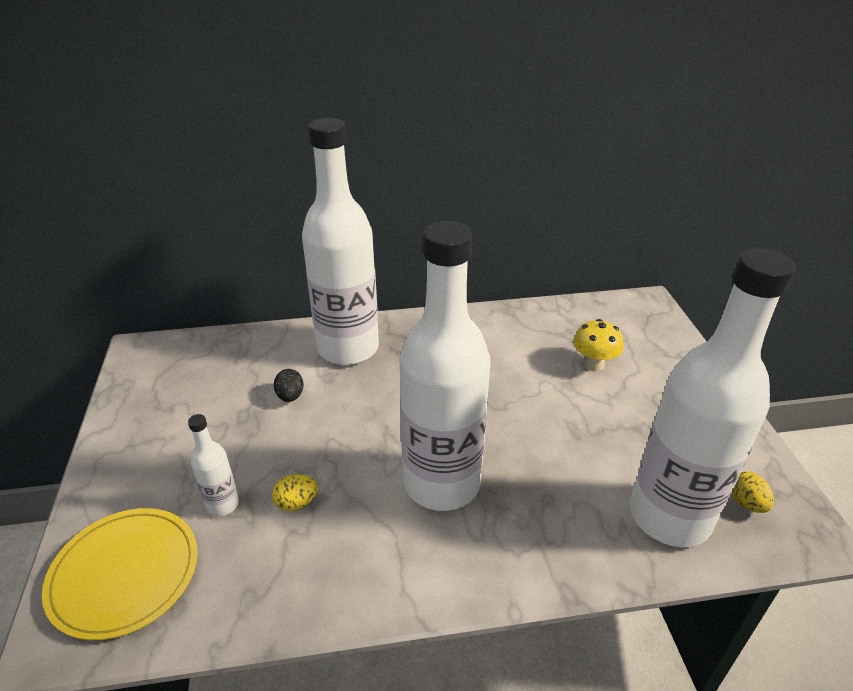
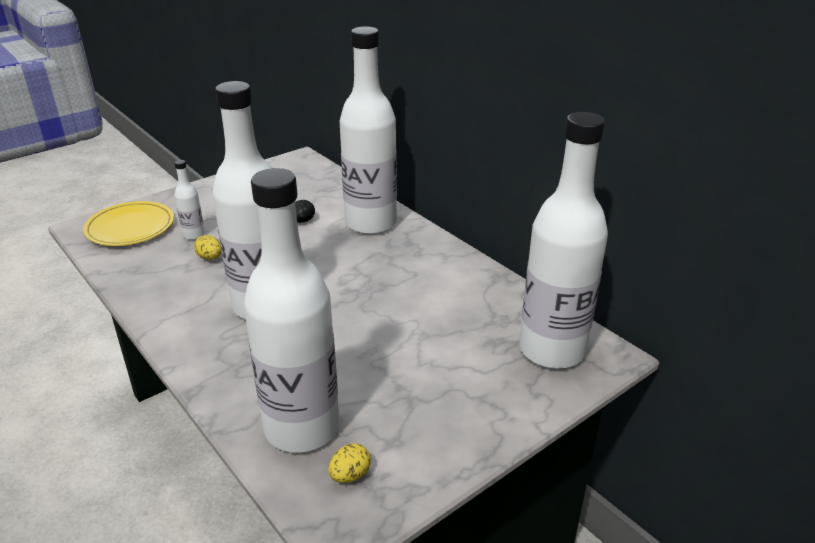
camera: 60 degrees right, 5 degrees down
(593, 364) = (466, 342): yellow mushroom -> none
(628, 325) = (552, 350): none -> white bottle

